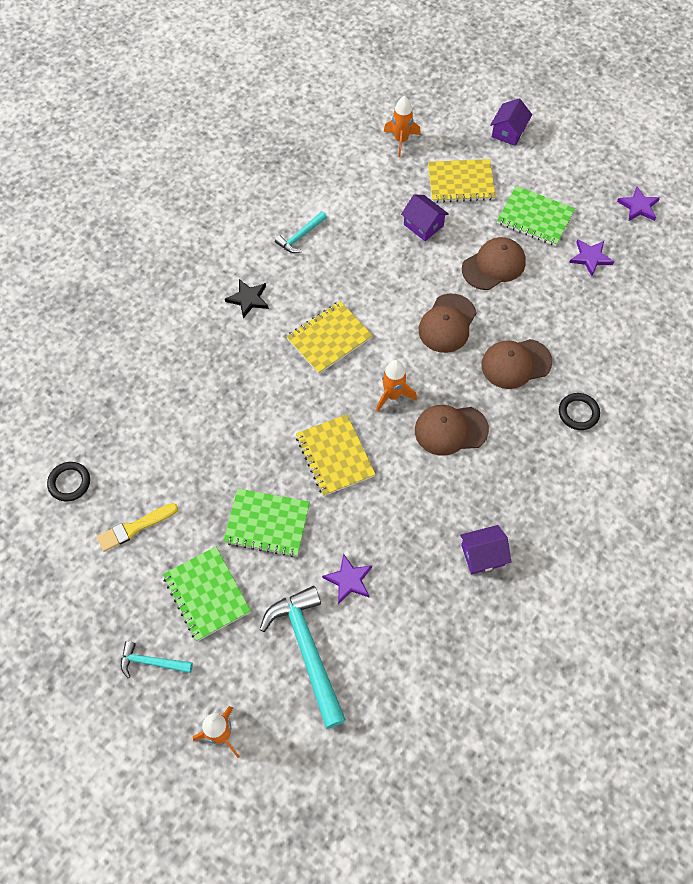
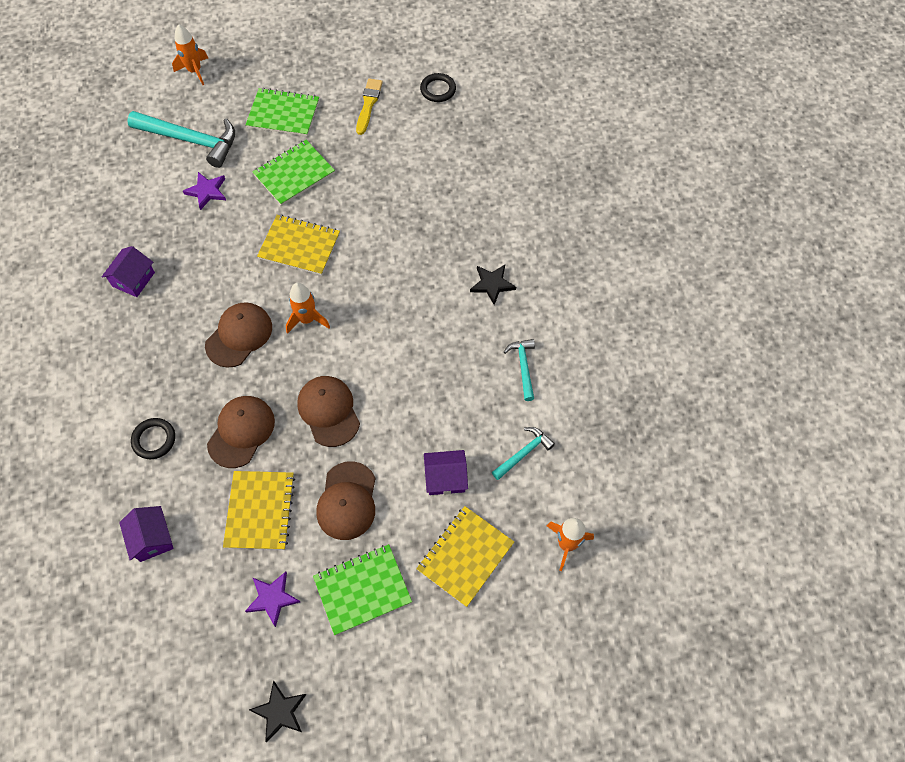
camera: 130 degrees right, 0 degrees up
(152, 662) = (272, 64): turquoise hammer -> turquoise hammer (523, 453)
(329, 338) = (400, 314): yellow notebook -> yellow notebook (260, 511)
(508, 132) = (489, 667): purple house -> purple house (152, 538)
(638, 206) = (280, 711): purple star -> black star

